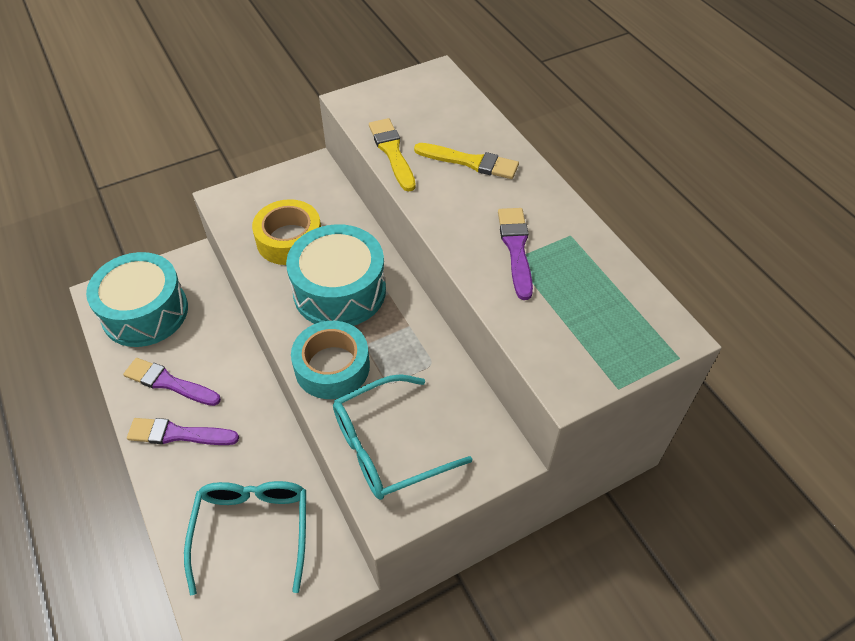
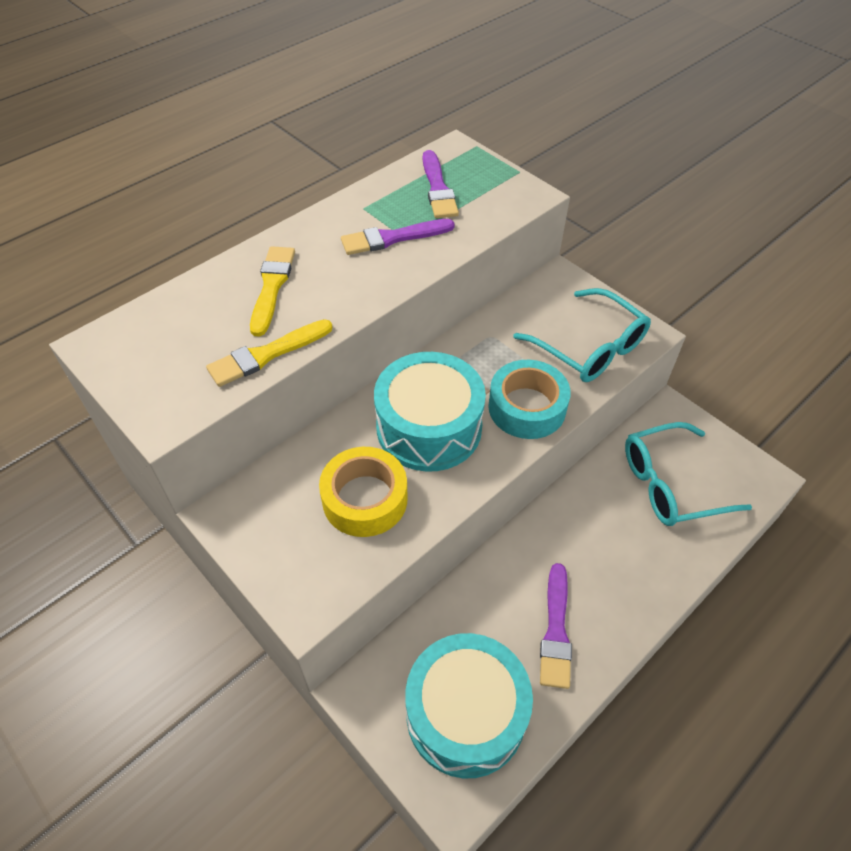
camera: 105 degrees left, 0 degrees up
(178, 434) = (612, 591): purple brush -> purple brush (438, 189)

